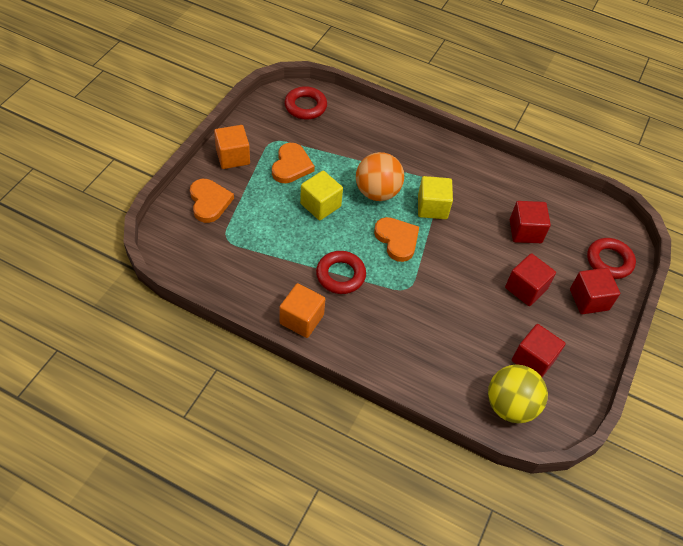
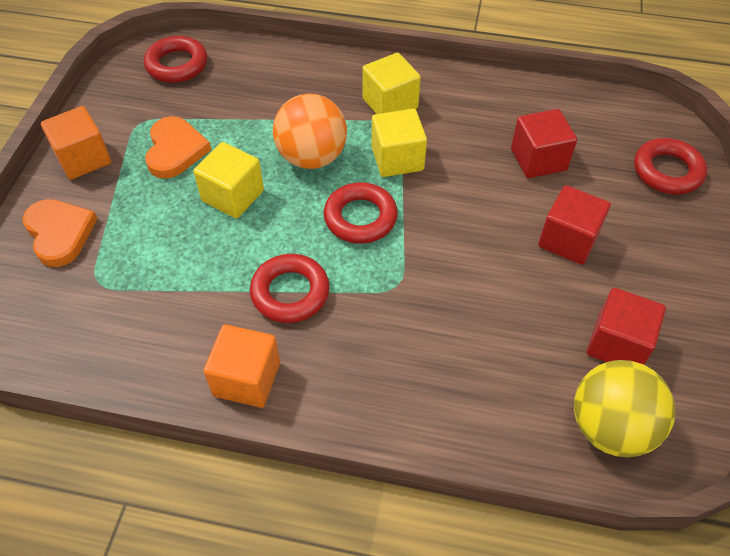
camera: 10 degrees left, 0 degrees up
(397, 240) = (360, 218): orange heart -> red ring
(439, 168) = (390, 103): none -> yellow cube
(589, 299) = (661, 232): red cube -> none

